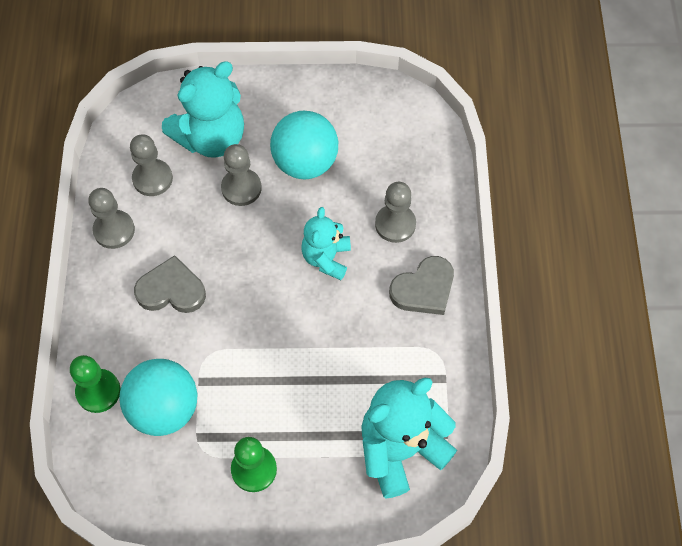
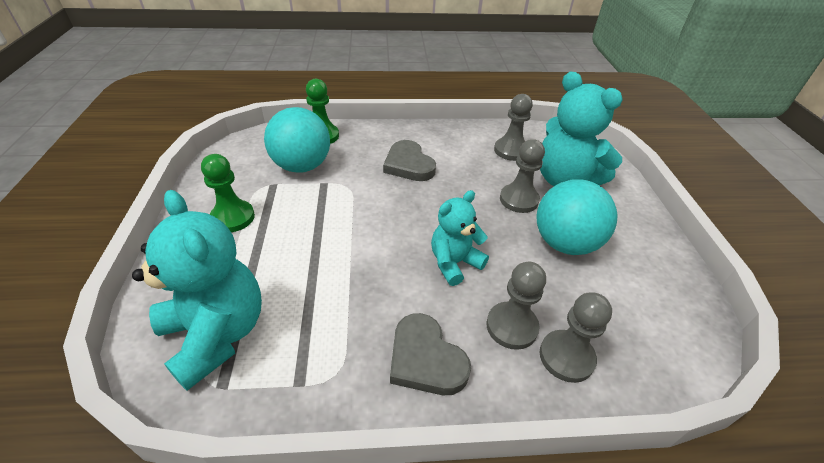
camera: 85 degrees right, 20 degrees down
(114, 230) = (458, 135): grey pawn -> grey pawn (566, 357)
(171, 290) = (408, 165): grey heart -> grey heart turned 150 degrees clockwise
(326, 258) = (454, 263): turquoise teddy bear -> turquoise teddy bear turned 45 degrees counterclockwise

